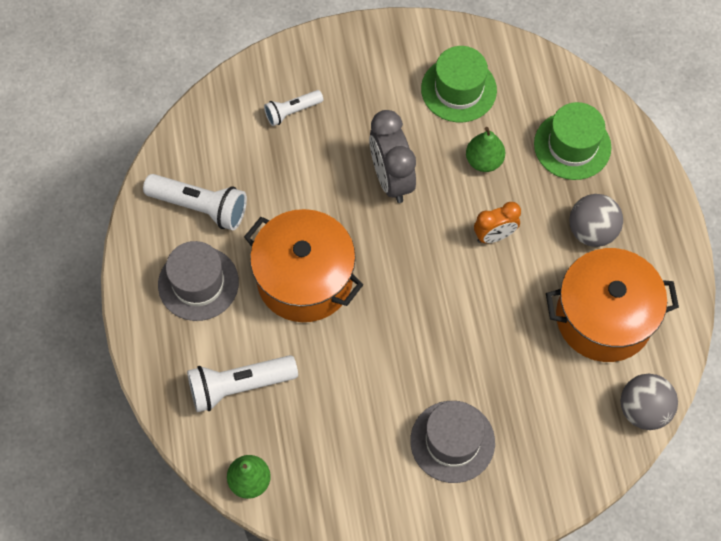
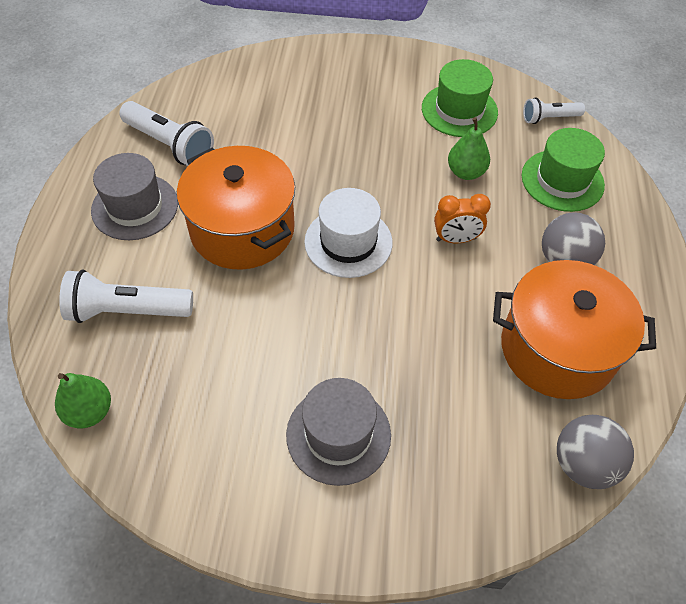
camera: 15 degrees right, 10 degrees down
(292, 112) = (292, 92): white flashlight -> white flashlight (549, 118)
(391, 179) = (366, 165): grey clock -> none
(402, 265) = (348, 242): none -> white hat

